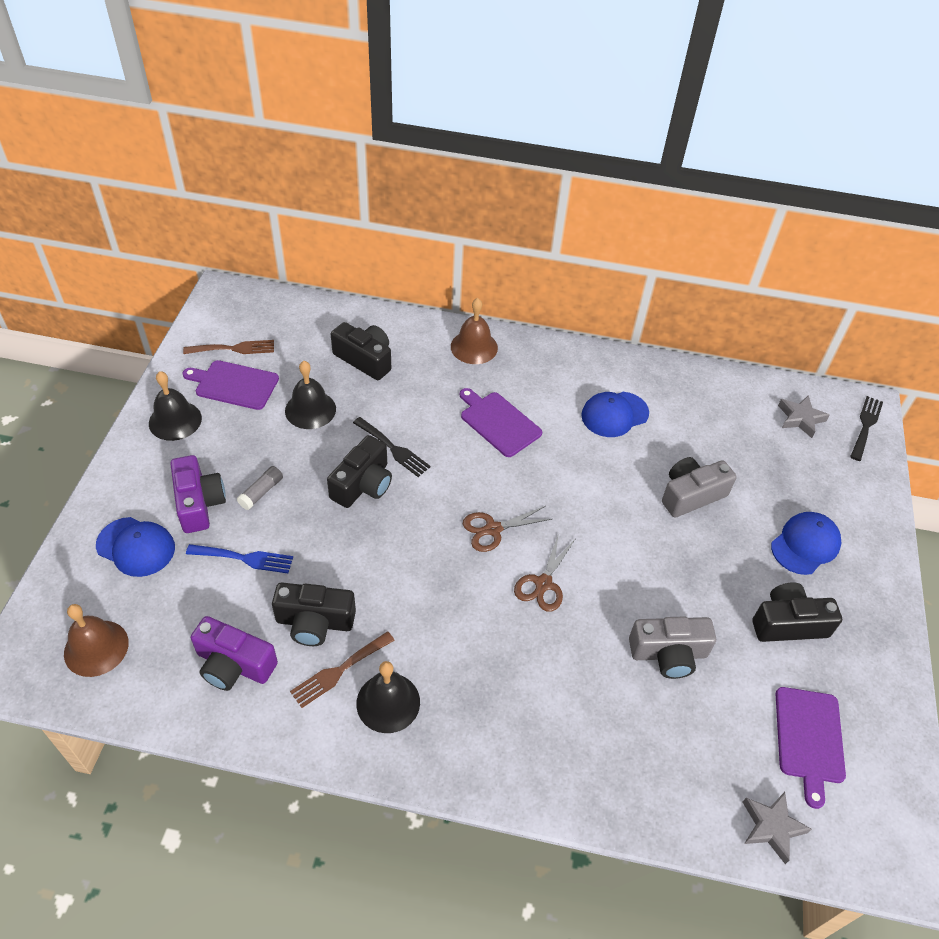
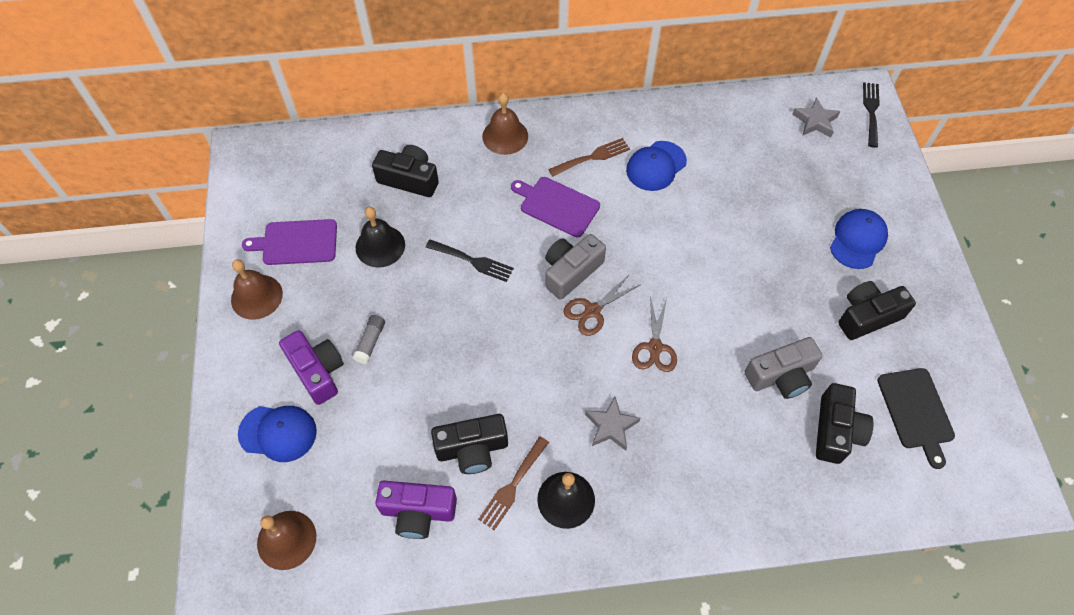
camera: 15 degrees left, 10 degrees up
(175, 420) = (256, 296): black bell -> brown bell
(234, 348) = (280, 205): brown fork -> brown fork (592, 157)
(244, 558) = (383, 410): blue fork -> none
(363, 484) = (460, 305): black camera -> black camera (836, 431)
(691, 495) = (749, 223): grey camera -> grey camera (571, 272)
(771, 827) = (911, 496): grey star -> grey star (611, 426)
(809, 738) = (916, 411): purple cutting board -> black cutting board

